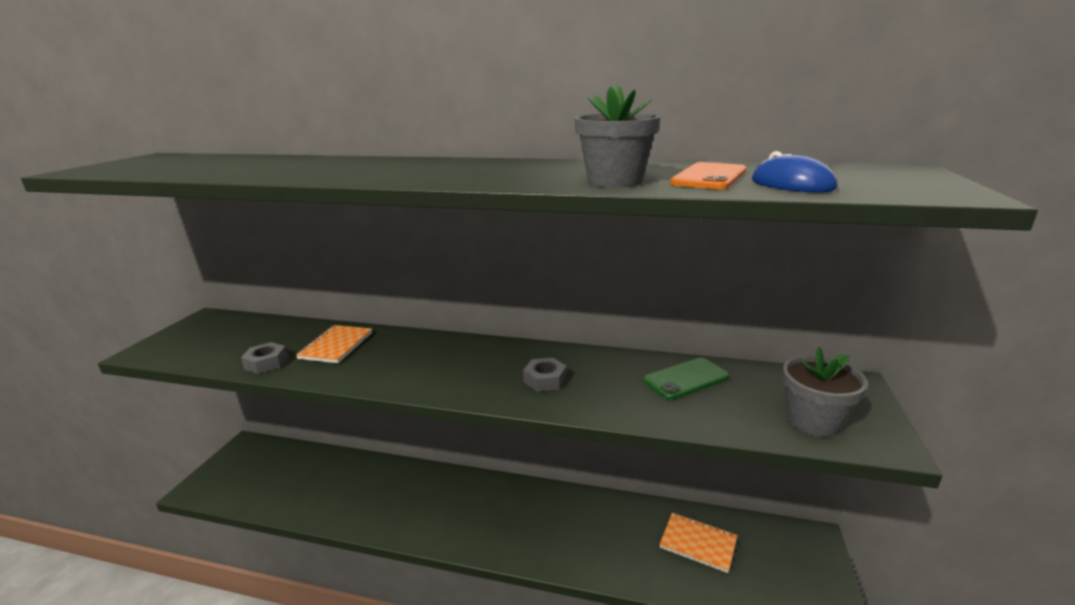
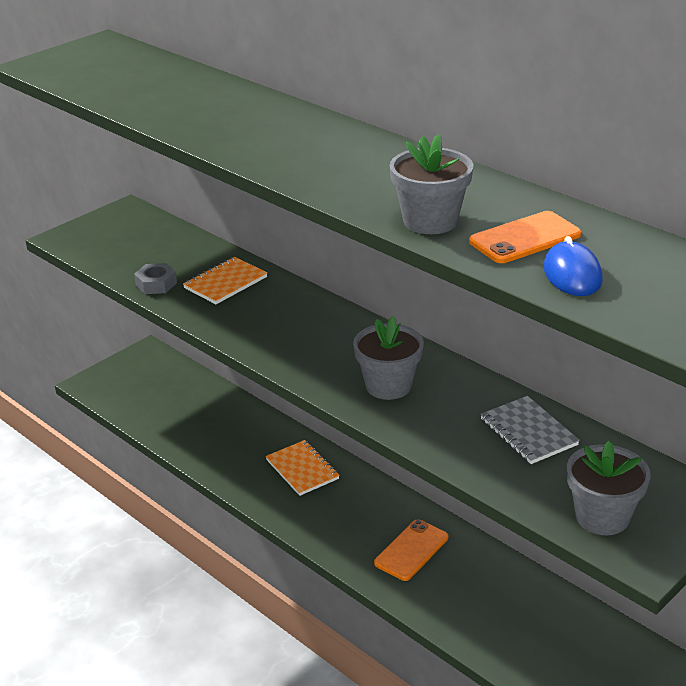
camera: 30 degrees right, 10 degrees up
(545, 380) = (388, 386): grey nut -> grey flower pot
(567, 525) = (411, 550): none -> orange phone
(686, 379) = (528, 432): green phone -> grey notebook
(698, 543) = (534, 620): orange notebook -> orange notebook (302, 469)

